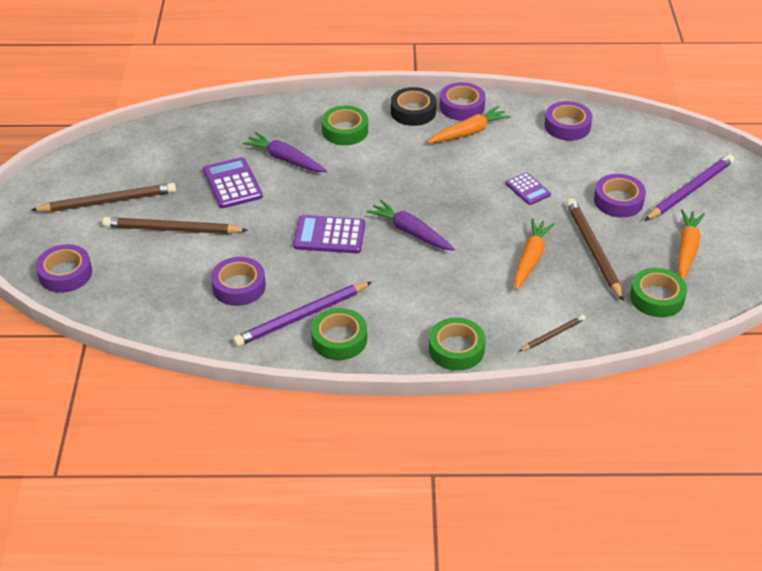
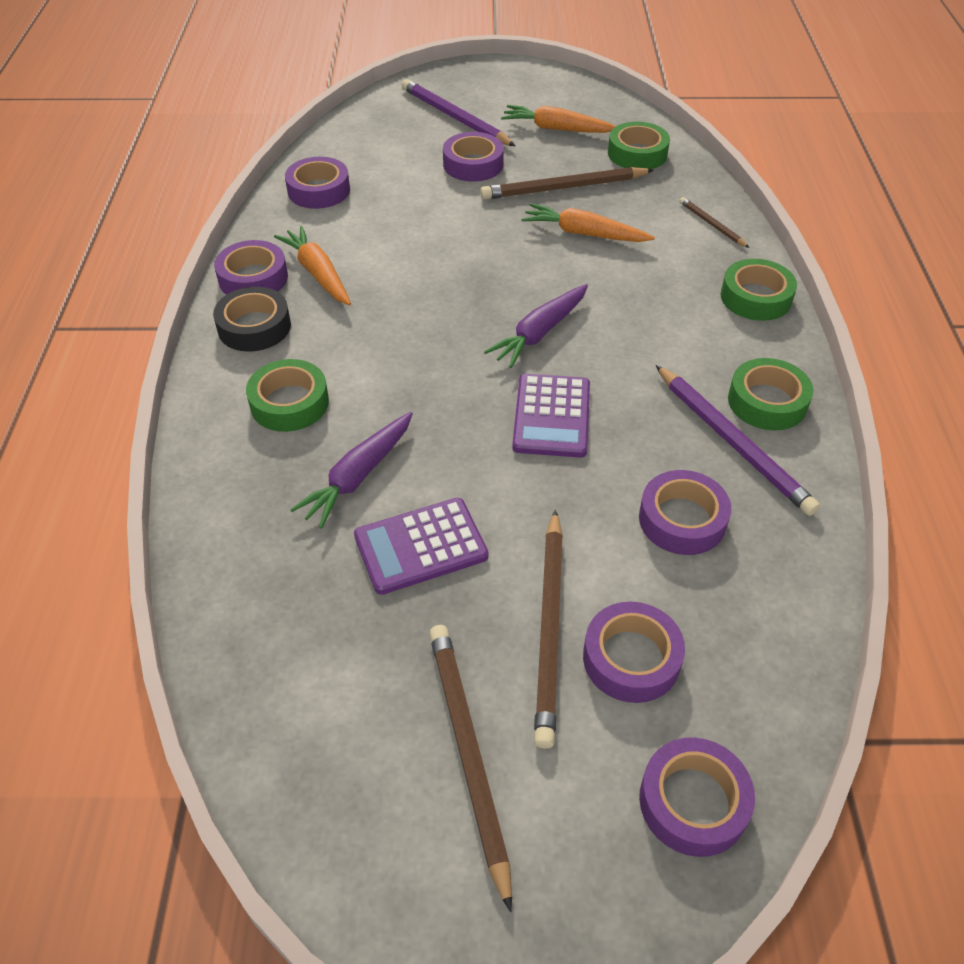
camera: 90 degrees left, 5 degrees up
(148, 258) = (631, 658): none -> purple tape
(527, 189) = (448, 229): purple calculator -> none

